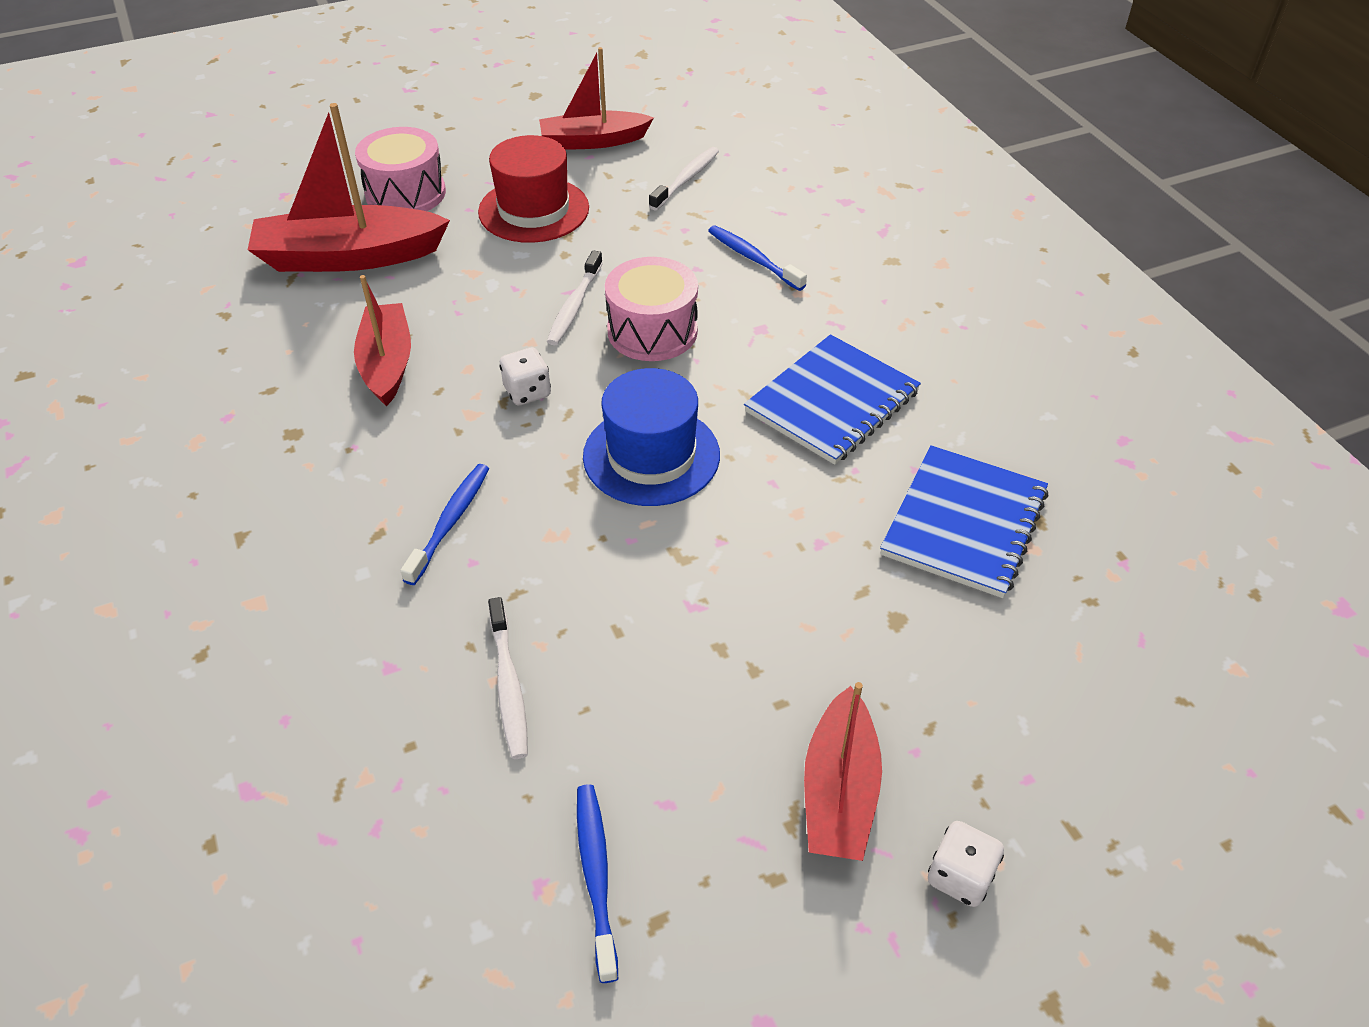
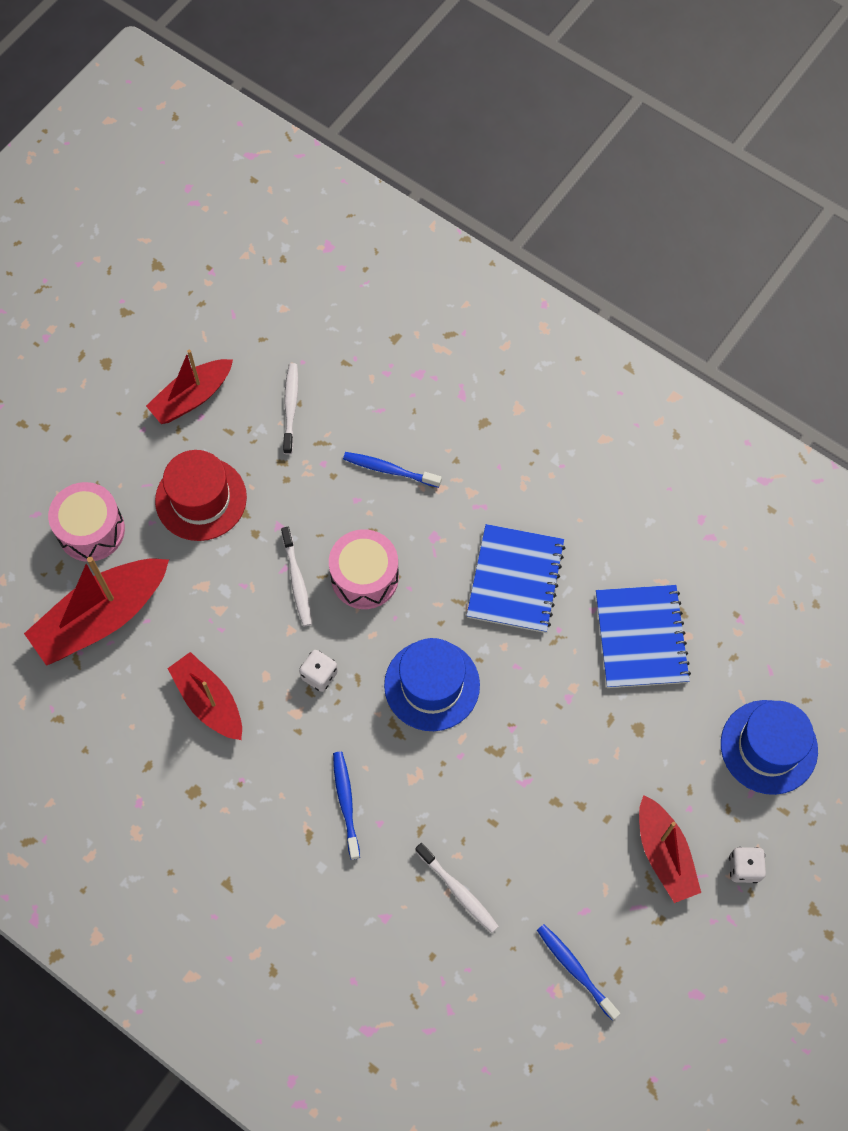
camera: 30 degrees left, 20 degrees up
(1090, 732) = (768, 747): none -> blue hat

